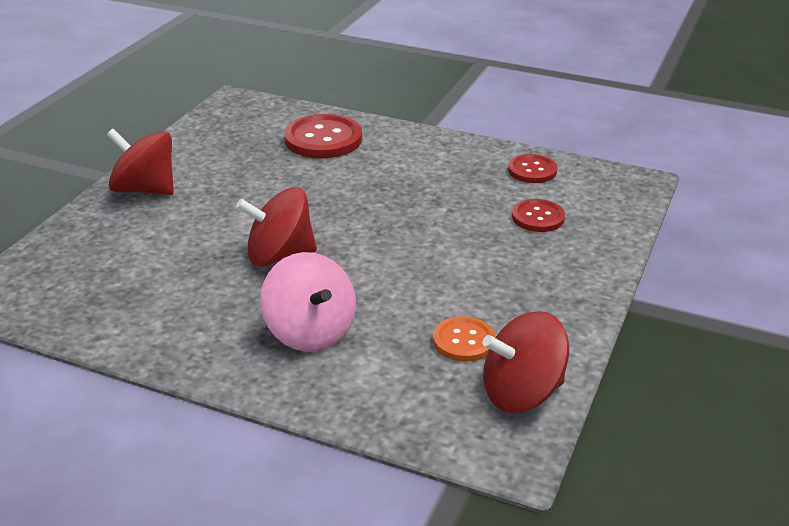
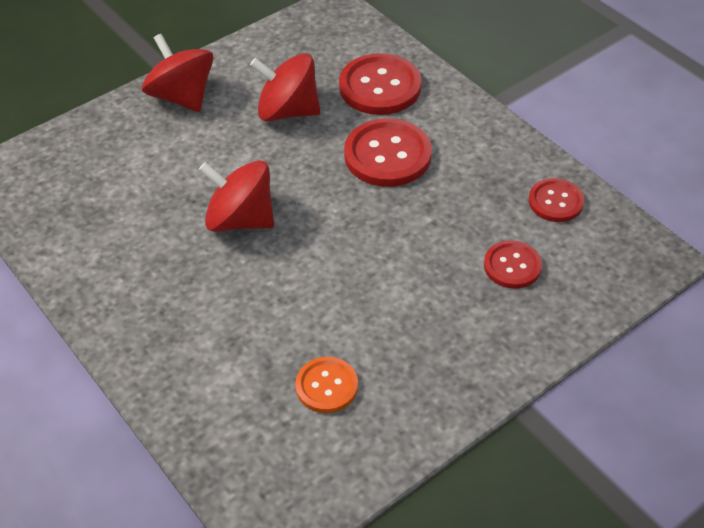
camera: 30 degrees right, 15 degrees up
(310, 332) = (205, 319): pink spinning top -> none
(371, 179) = (387, 155): none -> red button
(522, 393) = (332, 467): red spinning top -> red spinning top (287, 111)

